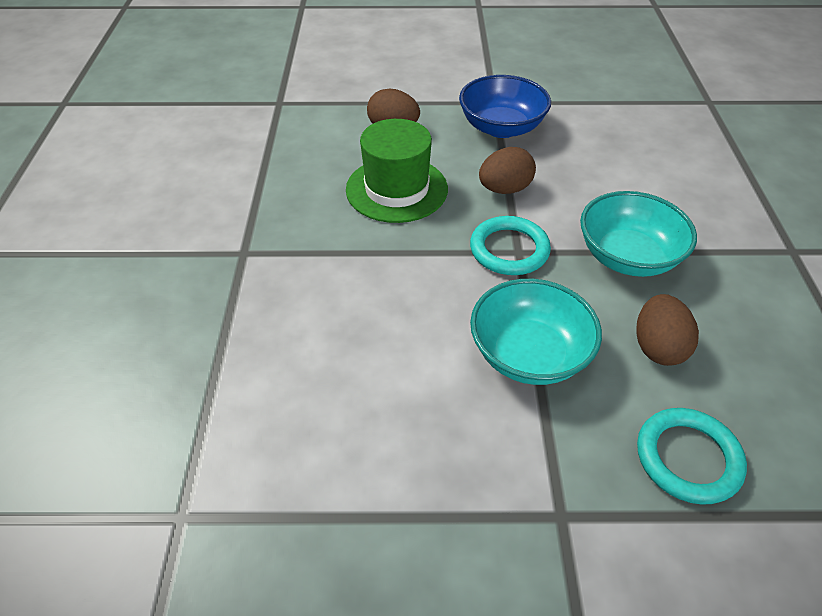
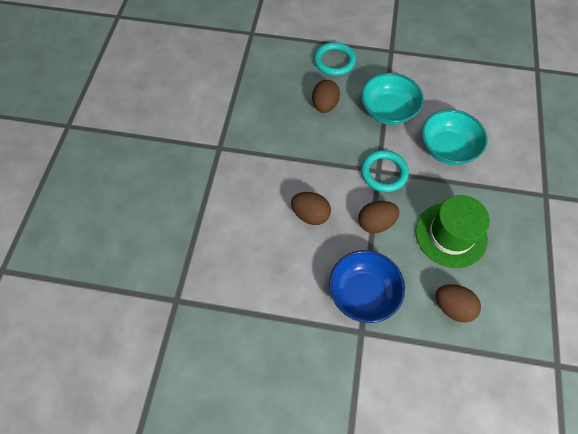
camera: 170 degrees left, 15 degrees up
(599, 187) = (310, 215): none -> brown egg
(627, 257) = (316, 157): turquoise bowl -> turquoise bowl (447, 148)

